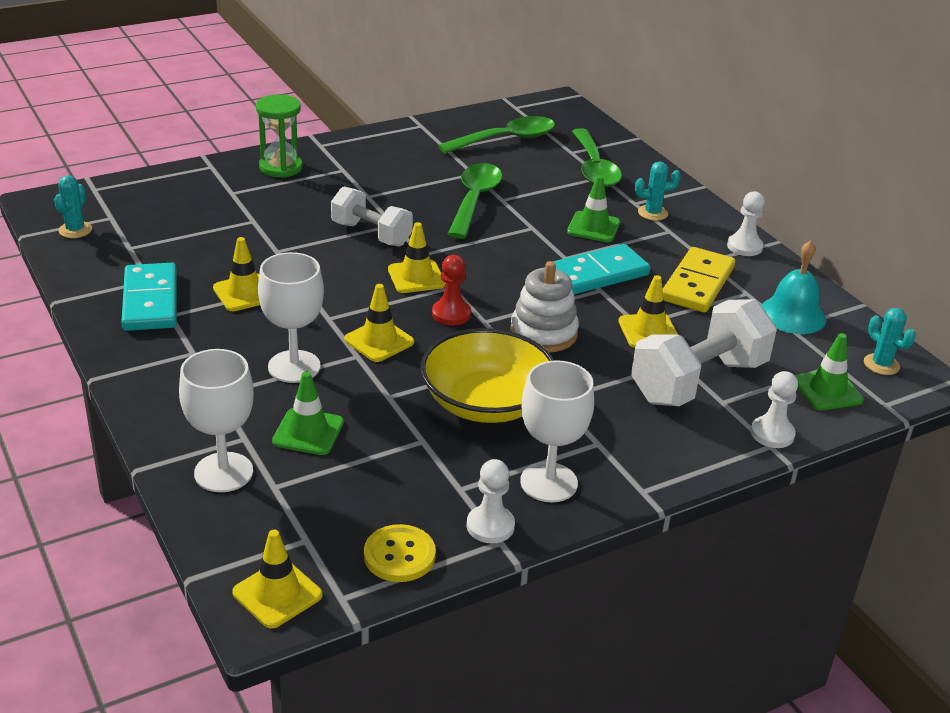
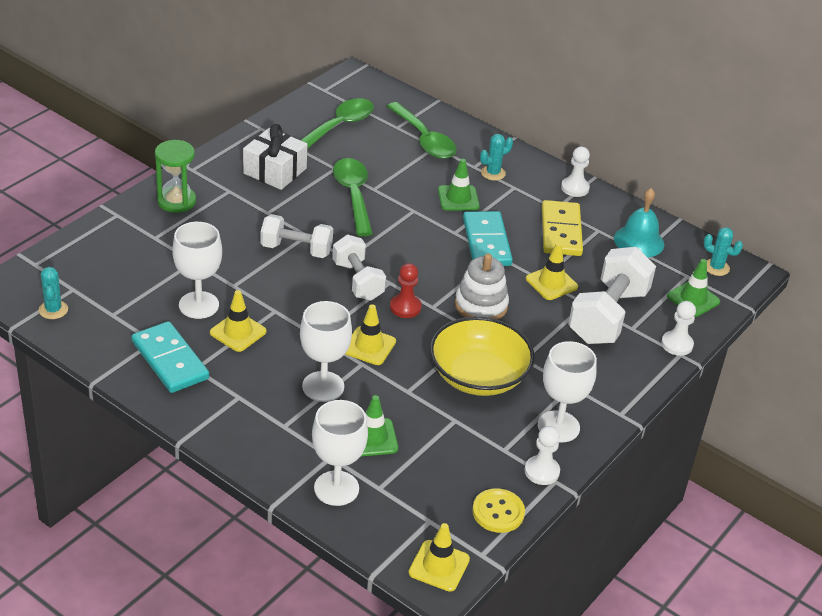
camera: 25 degrees left, 5 degrees up
(224, 259) = (198, 305): none -> white goblet
(405, 163) = (275, 171): none -> white gift
(416, 277) = (358, 281): yellow traffic cone -> white dumbbell
(597, 274) = (486, 242): turquoise domino -> turquoise domino turned 45 degrees counterclockwise

